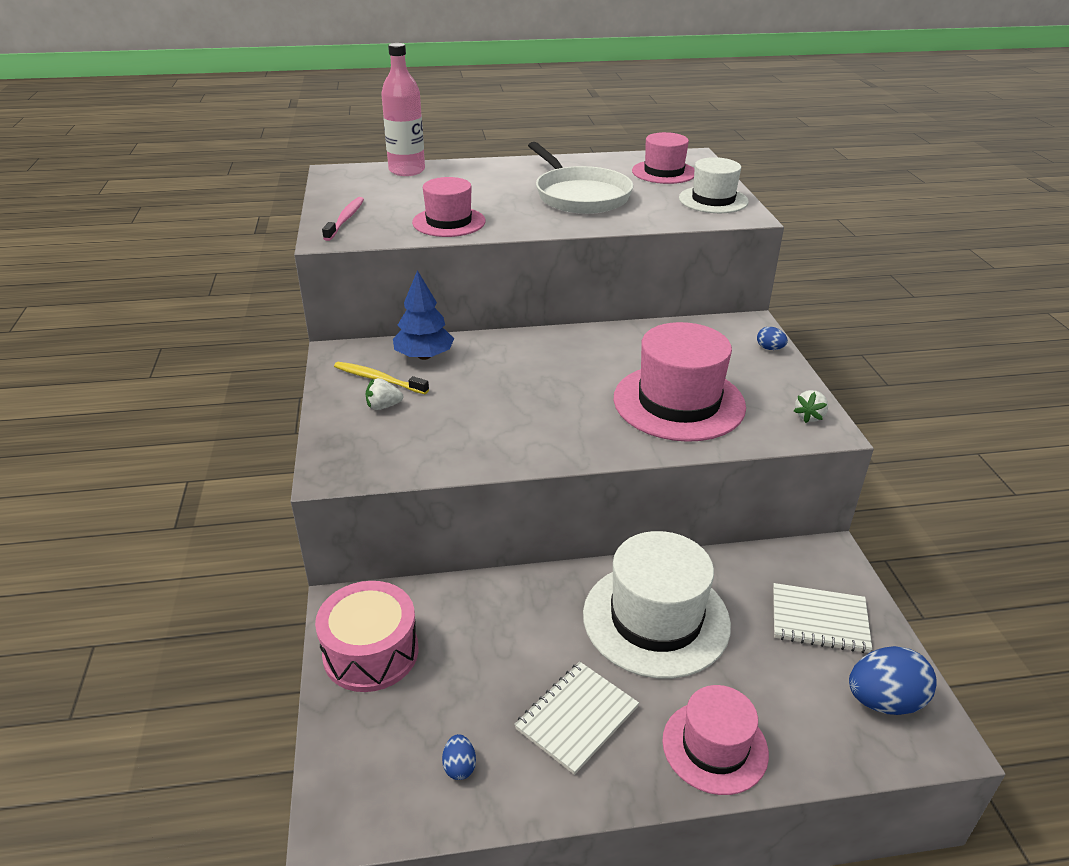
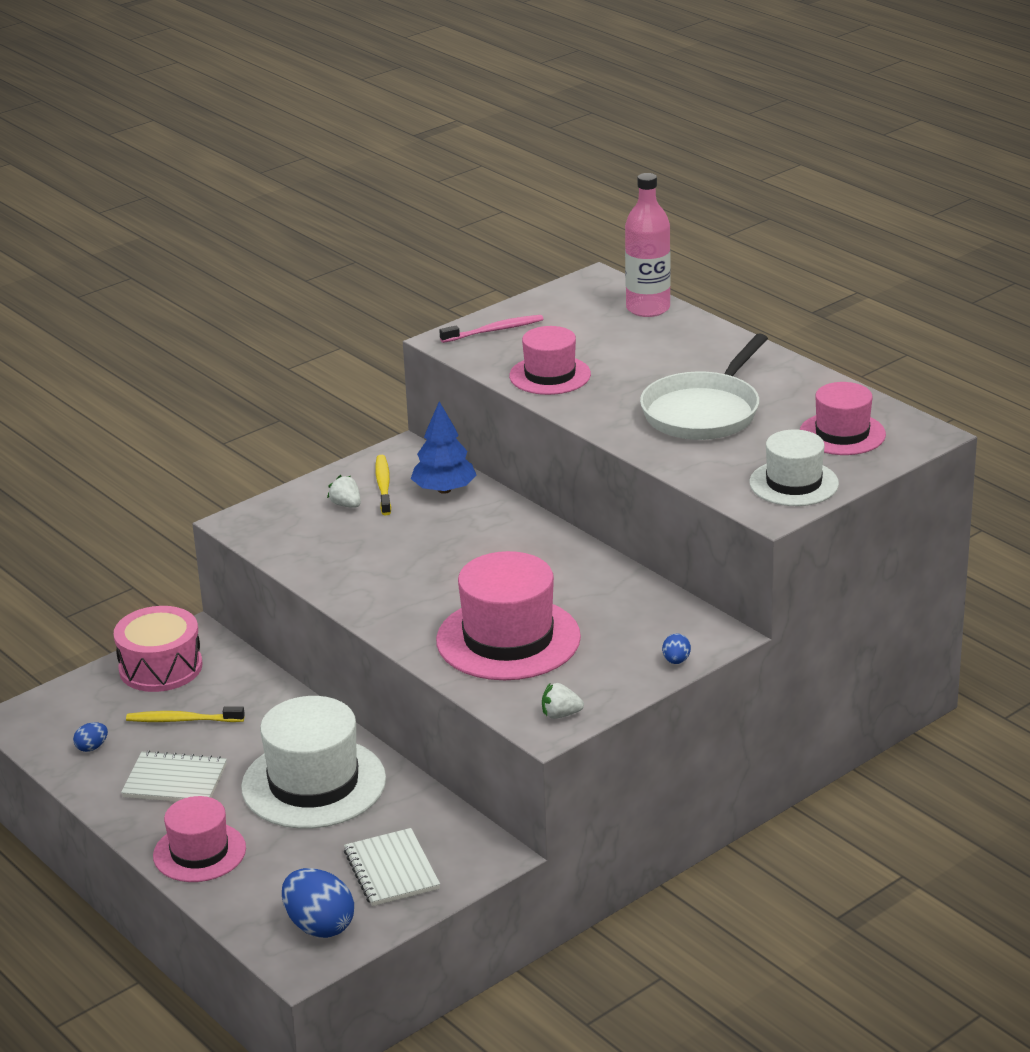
camera: 60 degrees right, 5 degrees down
(477, 671) = (182, 720): none -> yellow toothbrush

